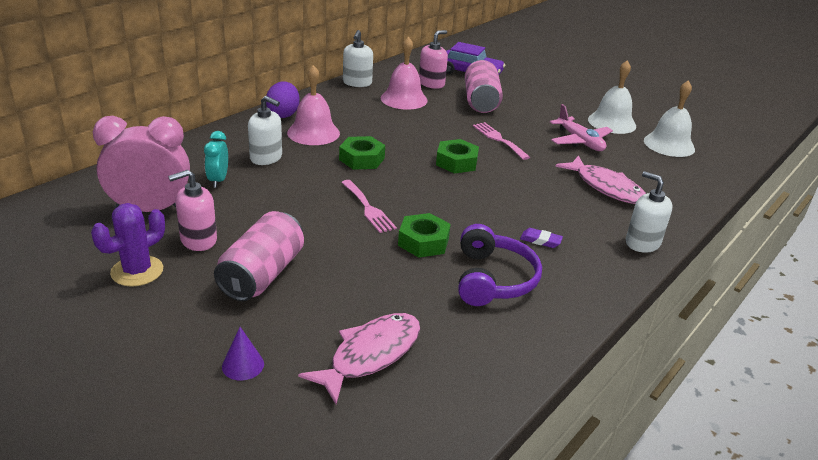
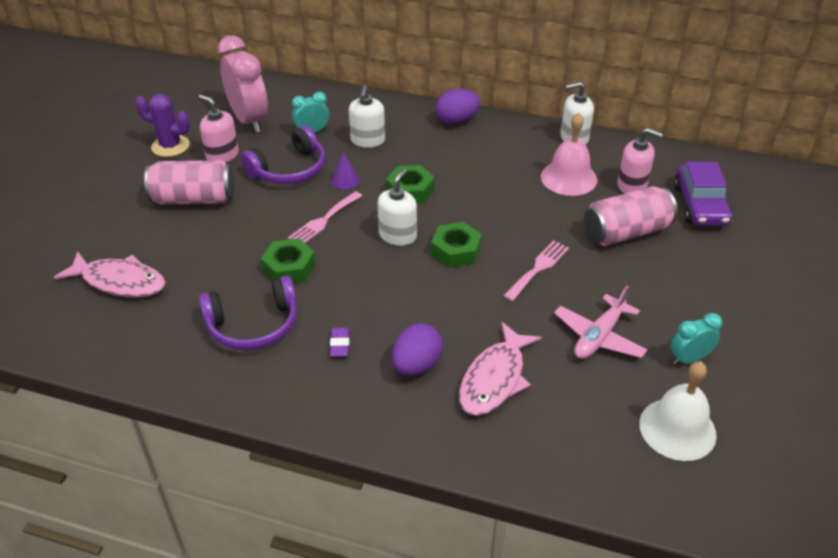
camera: 70 degrees right, 10 degrees up
(243, 365) = (88, 227): purple cone -> purple cone (345, 180)
(269, 207) = (289, 169): none -> purple headphones
(313, 133) = (436, 148): pink bell -> none
(579, 213) = (416, 365): none -> purple egg
(611, 122) = (689, 359): white bell -> turquoise clock
(642, 243) = (386, 428): white soap dispenser -> white soap dispenser (398, 235)

